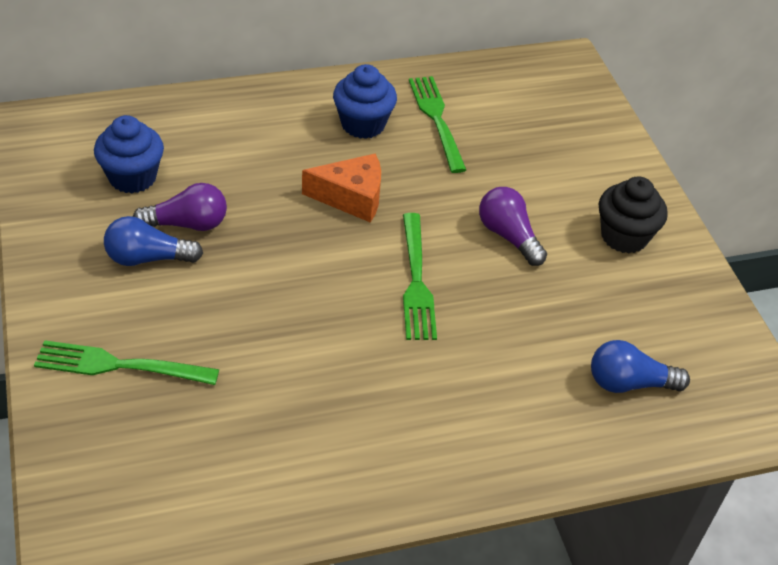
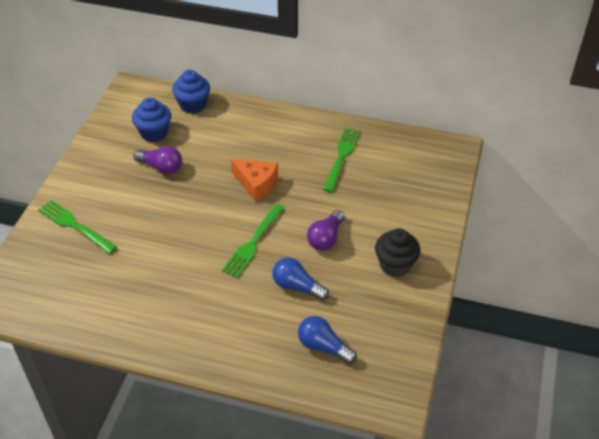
camera: 35 degrees right, 0 degrees up
(148, 258) = (129, 177): blue light bulb -> blue light bulb (297, 286)
(363, 124) = (297, 145): blue cupcake -> blue cupcake (193, 105)
(508, 236) = (326, 238): purple light bulb -> purple light bulb turned 150 degrees counterclockwise

